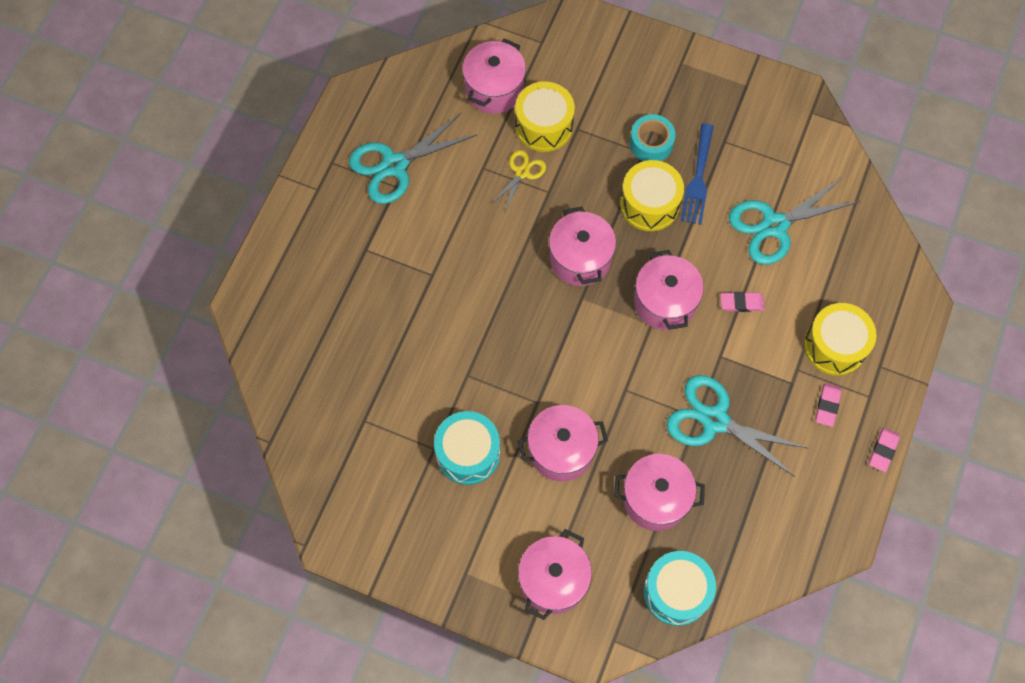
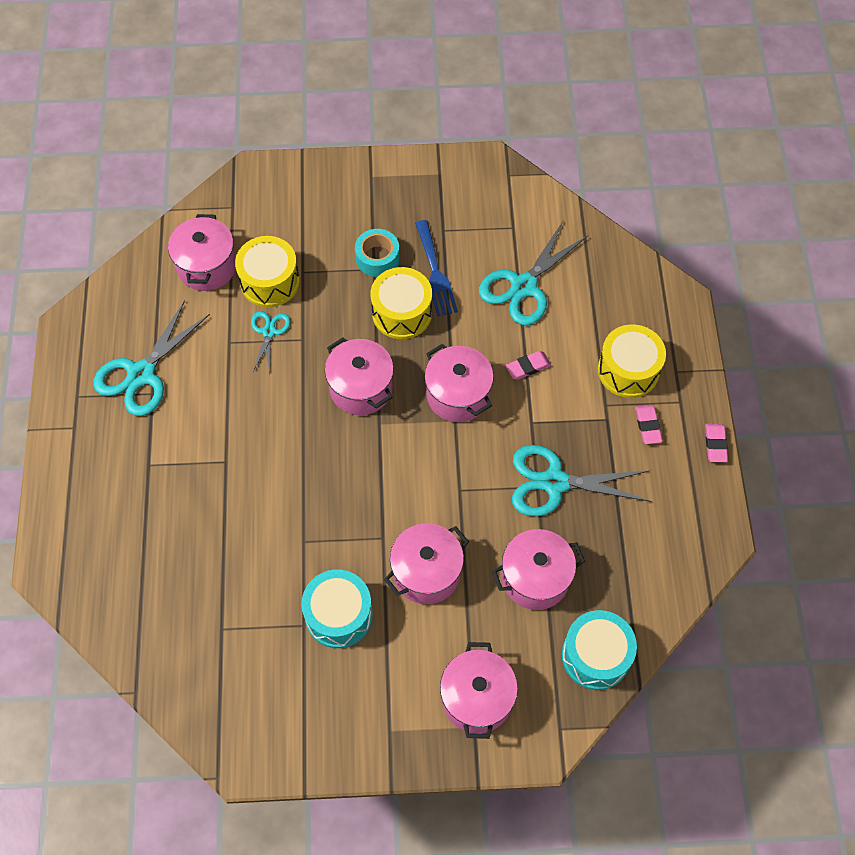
camera: 25 degrees left, 5 degrees down
(522, 172) = (269, 332): yellow scissors -> turquoise scissors

